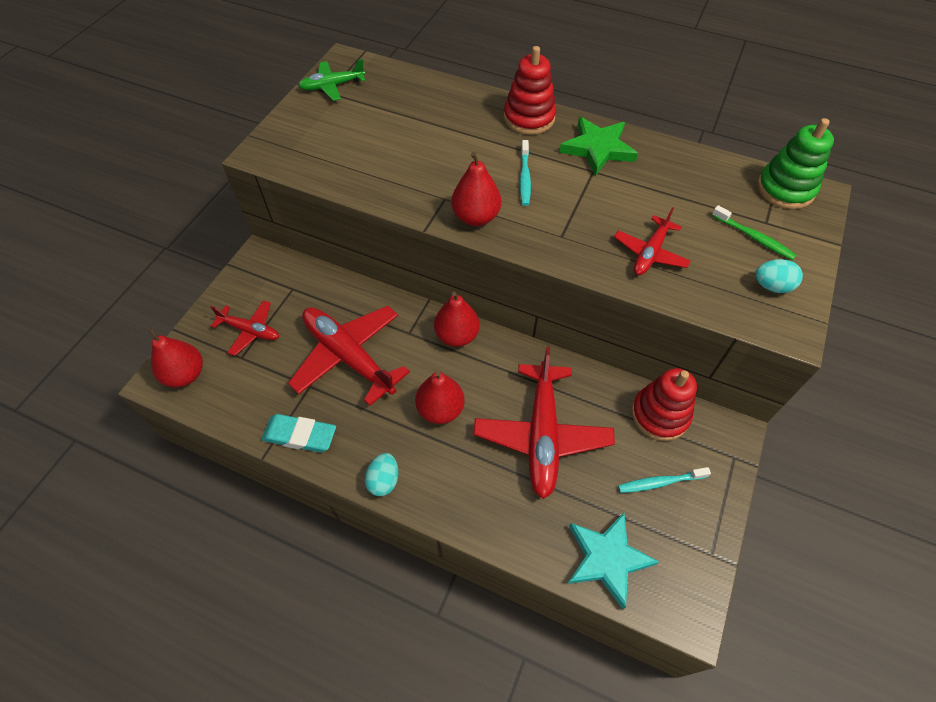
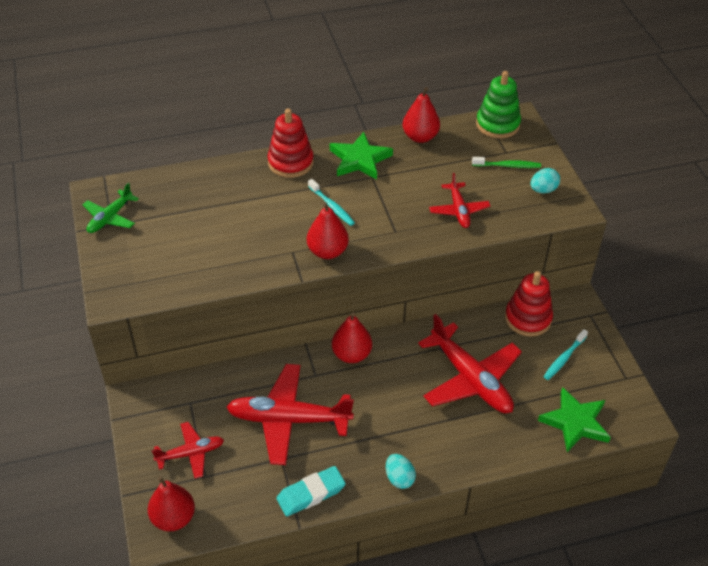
camera: 40 degrees left, 10 degrees down
(440, 409) = (390, 409): red pear -> red pear (420, 137)
(607, 559) = (575, 422): turquoise star -> green star

